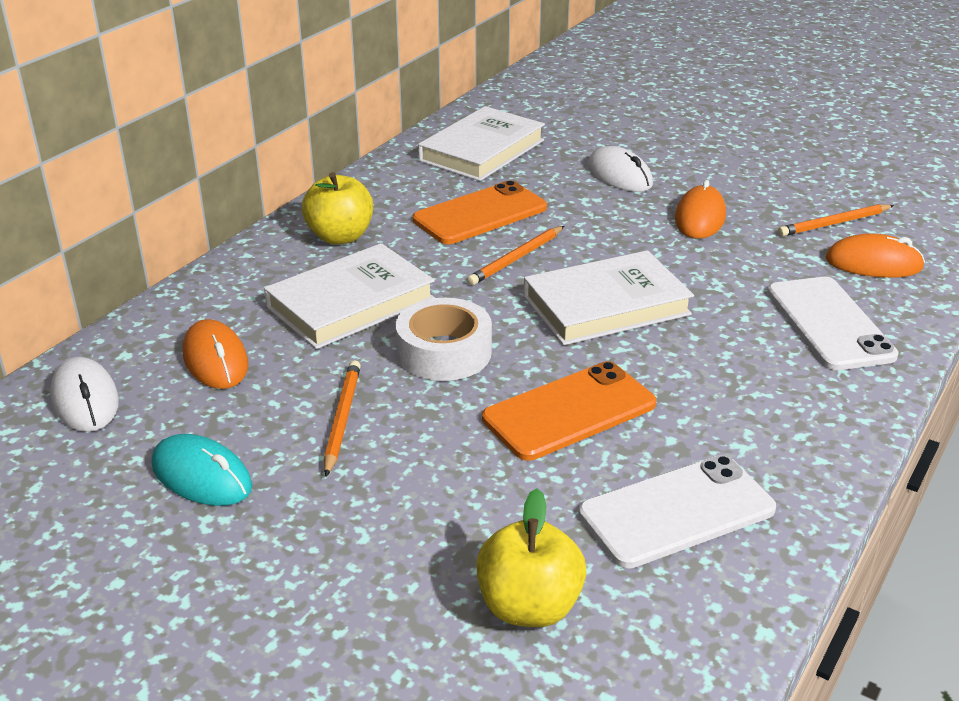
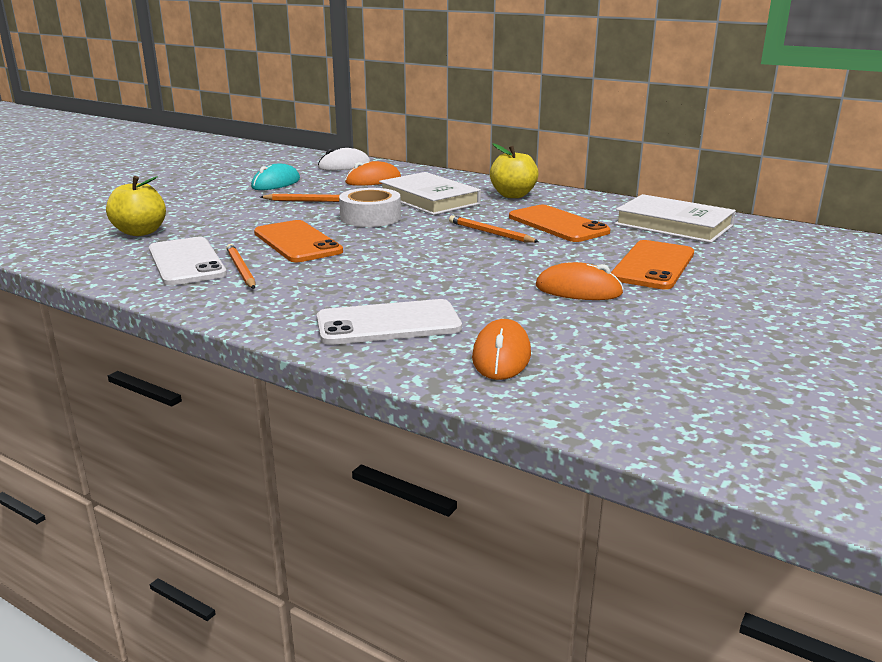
camera: 90 degrees right, 10 degrees down
(606, 305) = (423, 254): white book -> none
(619, 175) = (653, 266): white mouse -> orange phone
(834, 223) = (588, 347): orange pencil -> orange pencil (241, 270)

